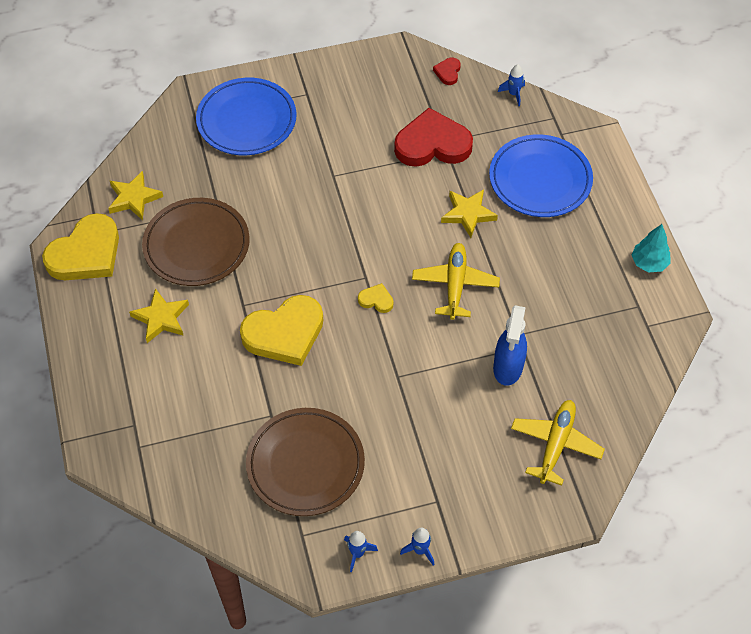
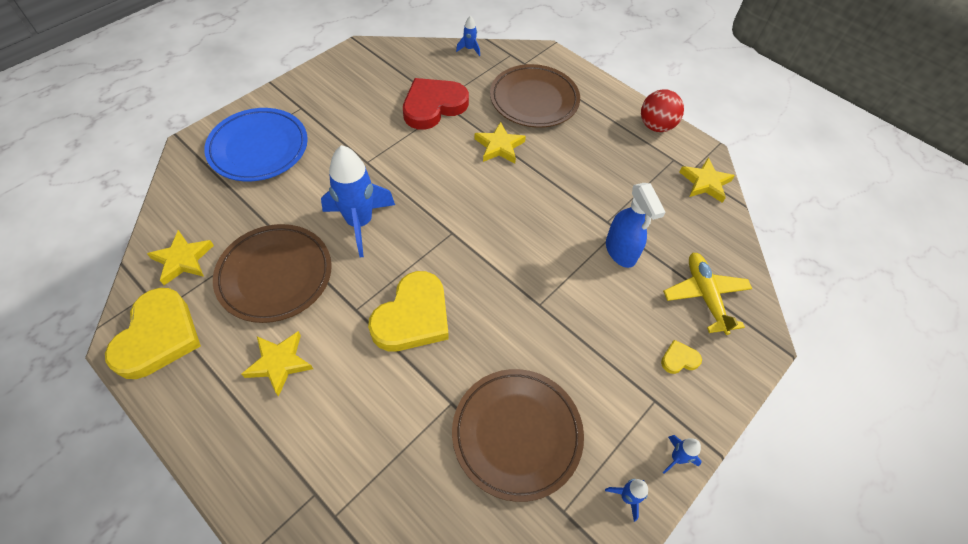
camera: 35 degrees left, 0 degrees up
(291, 231) = (360, 223): none -> blue rocket
(376, 300) = (474, 247): yellow heart -> yellow heart (679, 359)
(448, 72) = (408, 52): red heart -> none
(455, 285) = (530, 205): yellow plane -> none
(540, 180) = (534, 100): blue plate -> brown plate
(649, 263) = (656, 126): turquoise tree -> red ball
(651, 344) = (705, 183): none -> yellow star

